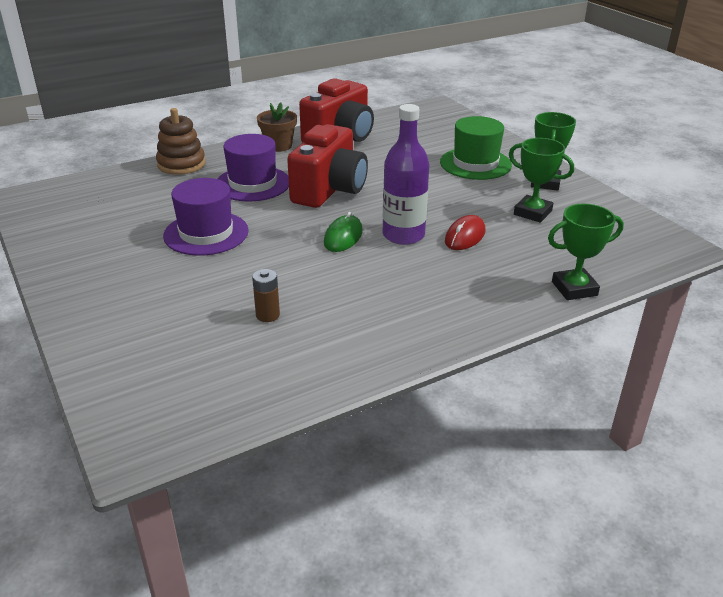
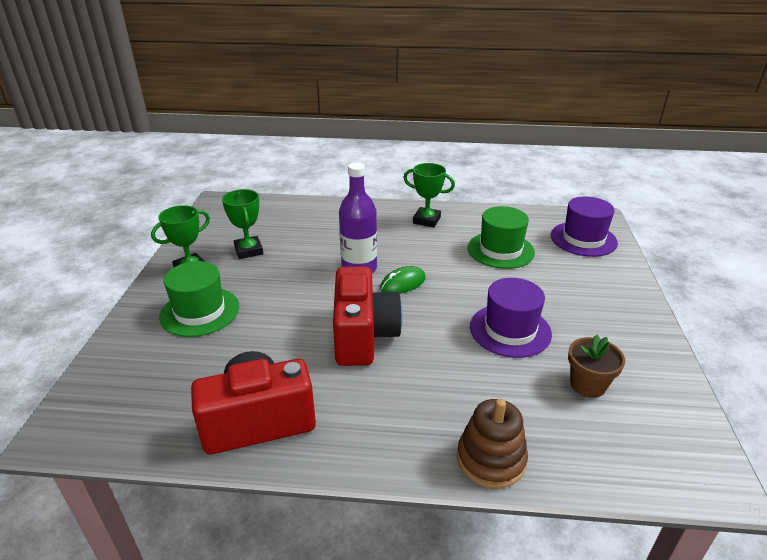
camera: 145 degrees left, 0 degrees up
(252, 184) = (428, 379): purple hat -> purple hat (583, 239)
(267, 315) = (500, 250): brown battery -> green hat
(278, 146) = (345, 441): brown flower pot -> brown flower pot (588, 384)
(329, 190) = (363, 336): red camera -> red camera turned 120 degrees clockwise
(465, 236) = (321, 252): red mouse -> none
(574, 288) = (314, 205): green trophy -> green trophy (426, 220)

